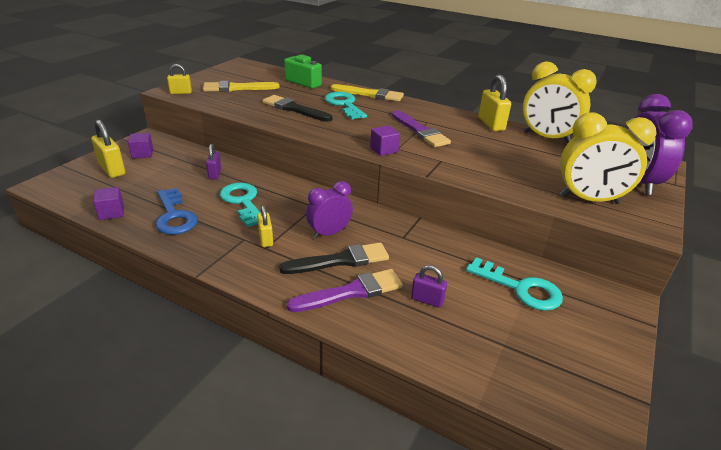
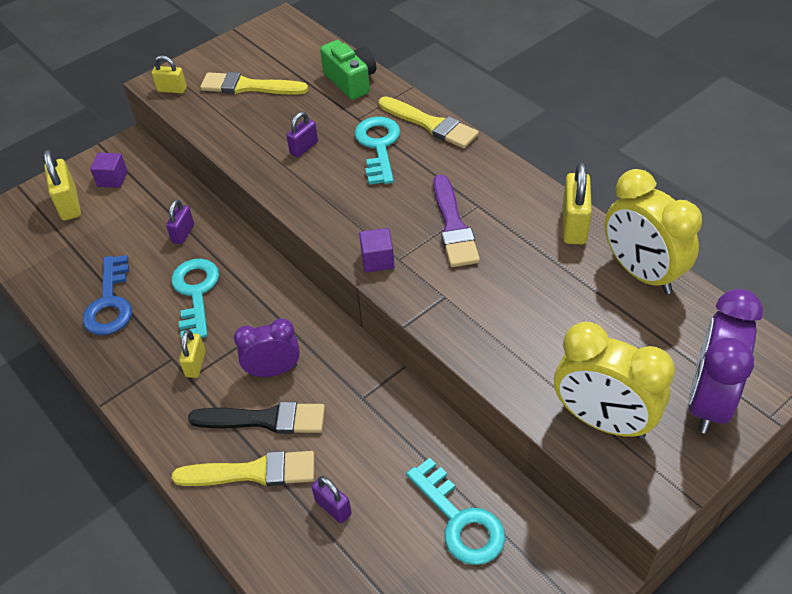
camera: 25 degrees right, 15 degrees up
(111, 212) = (46, 283): purple cube -> none
(295, 109) = (304, 148): black brush -> purple padlock
(350, 292) = (252, 472): purple brush -> yellow brush

